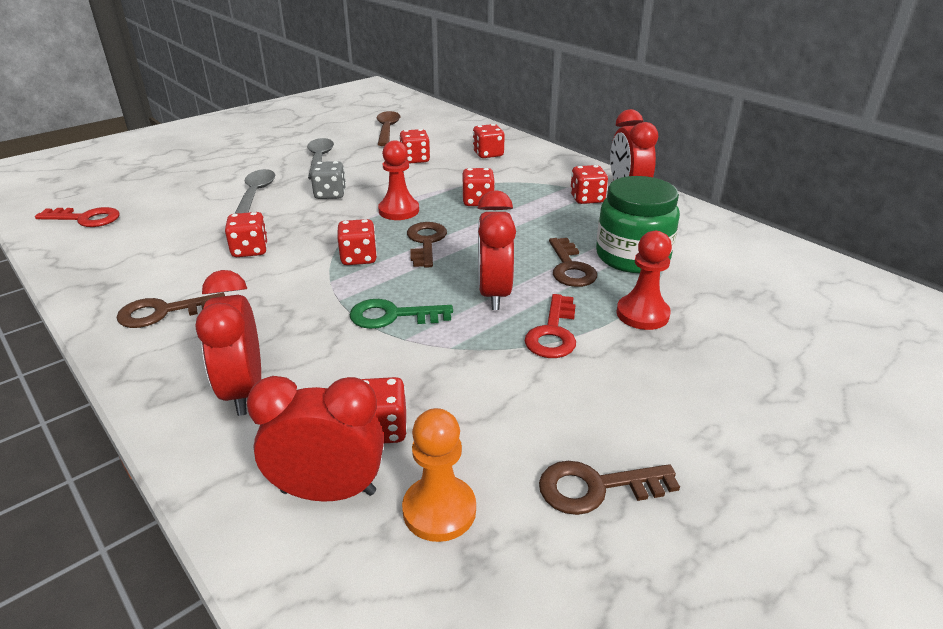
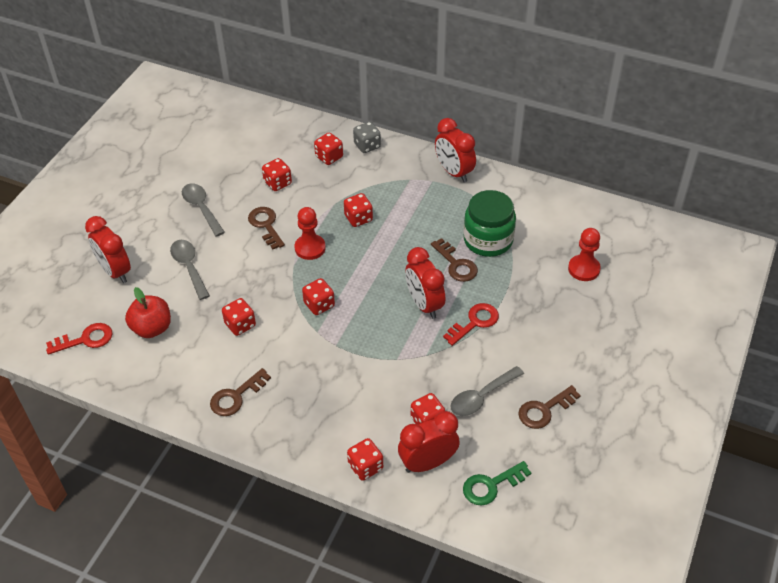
camera: 25 degrees left, 15 degrees up
(158, 228) = (152, 328): none -> red apple
(244, 391) = (337, 428): red clock -> red clock (115, 271)
(330, 194) = (246, 248): grey dice -> grey dice (367, 146)
(387, 129) = (224, 148): brown spoon -> none
(392, 316) = (377, 345): green key -> green key (491, 485)
(426, 242) = (352, 274): brown key -> brown key (266, 225)
(439, 510) = (483, 450): orange pawn -> none
(495, 428) = (481, 397): none -> grey spoon
(553, 333) = (475, 322): red key -> red key turned 120 degrees counterclockwise
(587, 199) = (431, 189): red dice -> red dice (365, 467)
(642, 314) = (516, 289): red pawn -> red pawn (584, 269)

